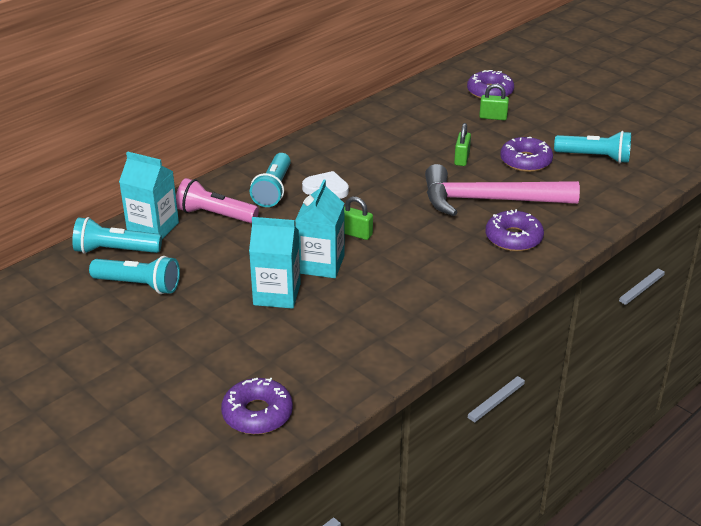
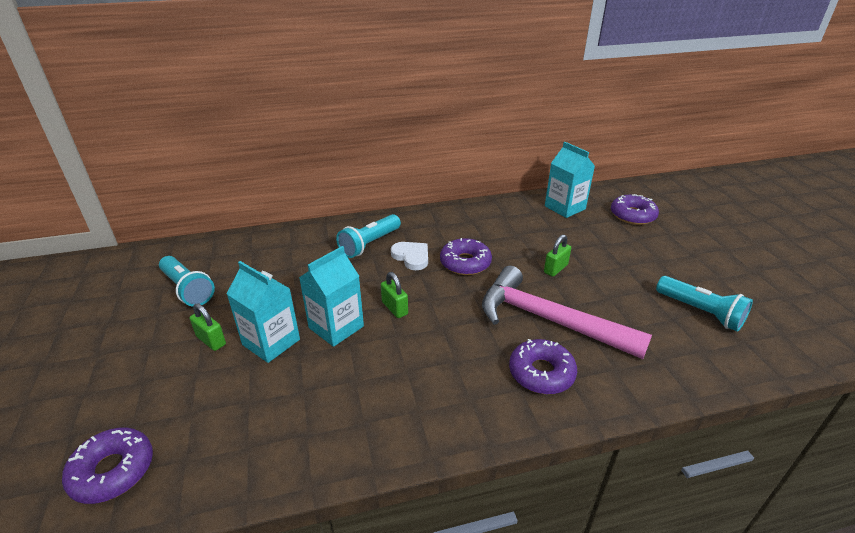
camera: 30 degrees right, 0 degrees up
(115, 251) = (207, 254): turquoise flashlight -> none
(153, 228) = (252, 245): turquoise carton -> turquoise carton (565, 207)
(215, 215) = (305, 250): pink flashlight -> none
(493, 117) = (618, 239): green padlock -> green padlock (211, 340)
(525, 161) = (619, 291): purple donut -> purple donut (465, 263)

